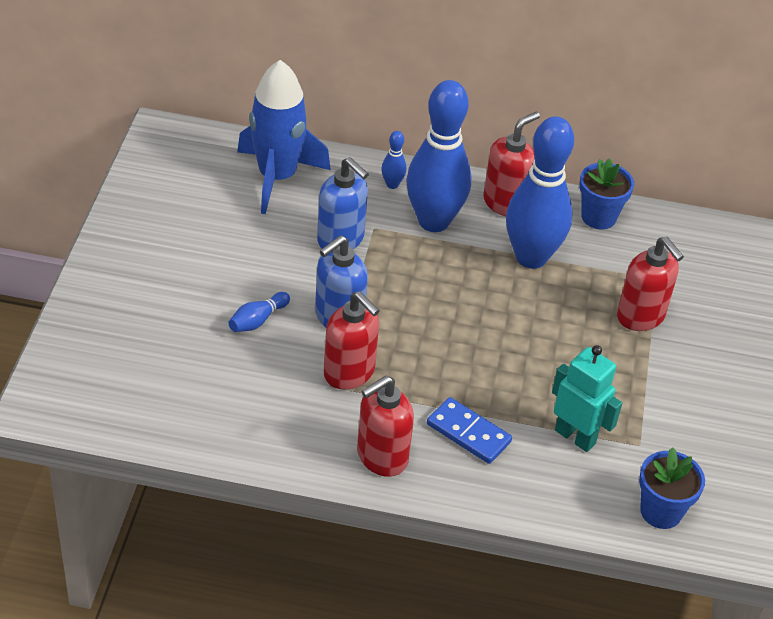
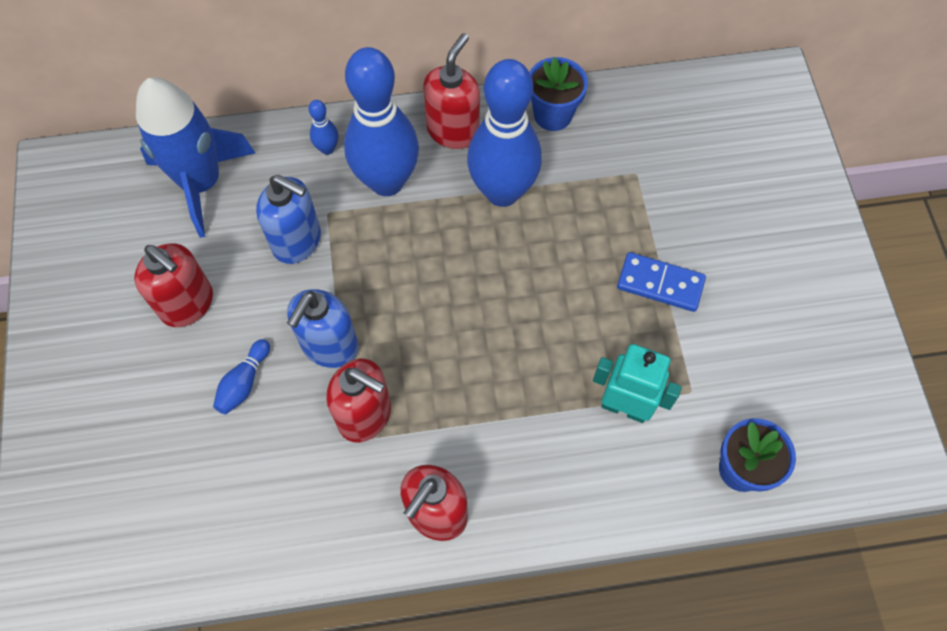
camera: 15 degrees left, 20 degrees up
(468, 433) = (515, 446): blue domino -> blue domino (660, 284)
(641, 316) = (637, 227): red soap dispenser -> red soap dispenser (188, 304)

